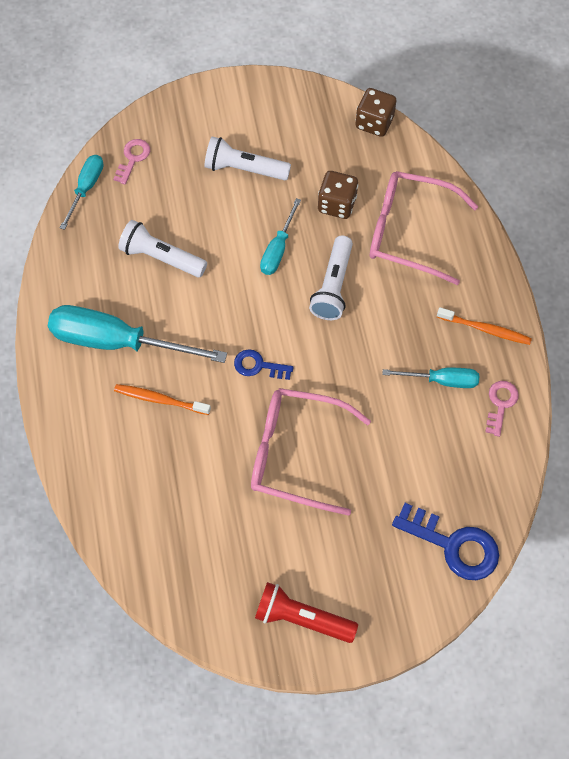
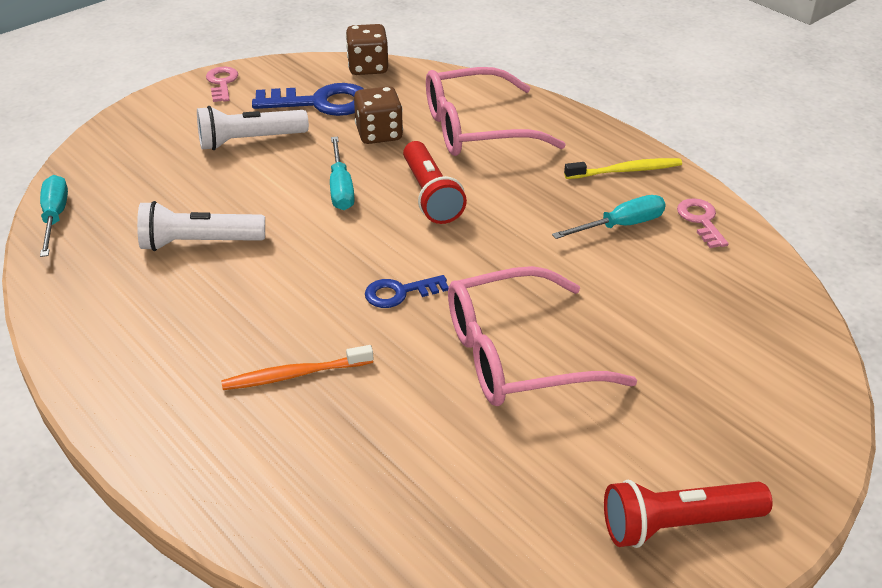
camera: 30 degrees left, 25 degrees down
(117, 342) = (193, 340): turquoise screwdriver -> none
(133, 158) = (102, 174): pink key -> pink key (222, 83)
(333, 286) = (430, 195): white flashlight -> red flashlight
(453, 545) = (779, 360): blue key -> blue key (320, 103)
(485, 329) = (625, 171): orange toothbrush -> yellow toothbrush

